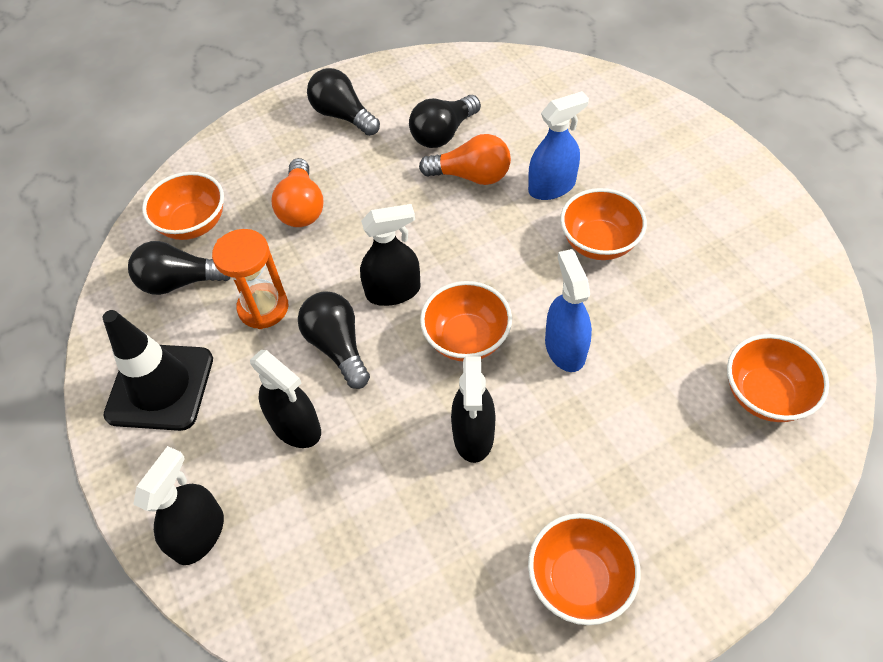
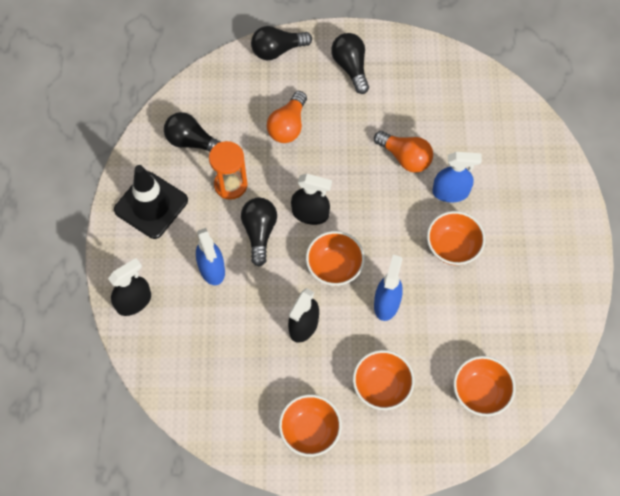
camera: 25 degrees right, 10 degrees up
(193, 224) = (218, 104): orange bowl -> orange bowl (381, 386)
(296, 426) = (212, 269): black spray bottle -> blue spray bottle
(443, 134) = (407, 115): black light bulb -> black light bulb (277, 50)

